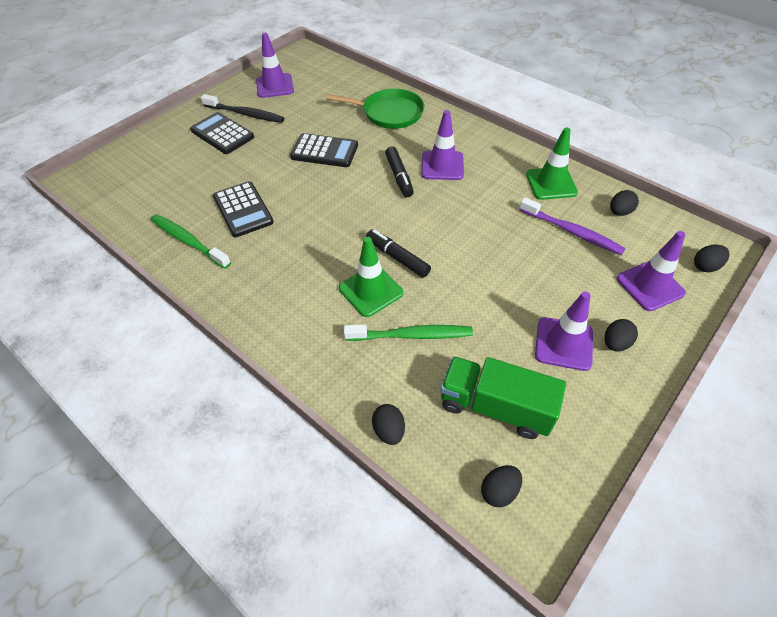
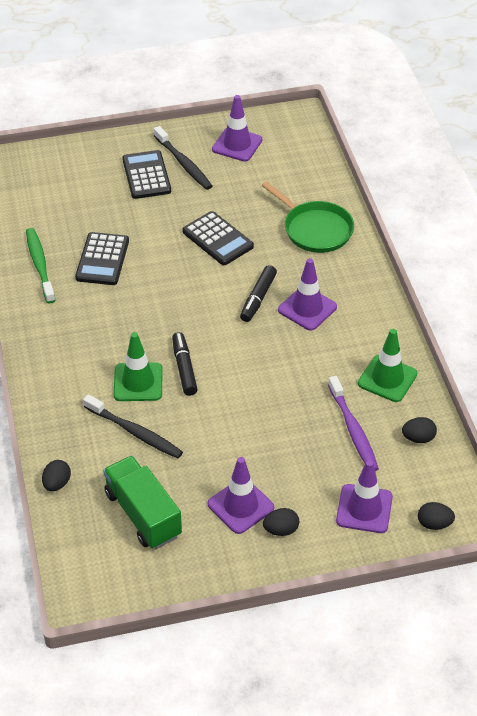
camera: 35 degrees right, 5 degrees down
(411, 335) = (135, 432): green toothbrush -> black toothbrush
(499, 491) = (90, 562): black egg -> none

